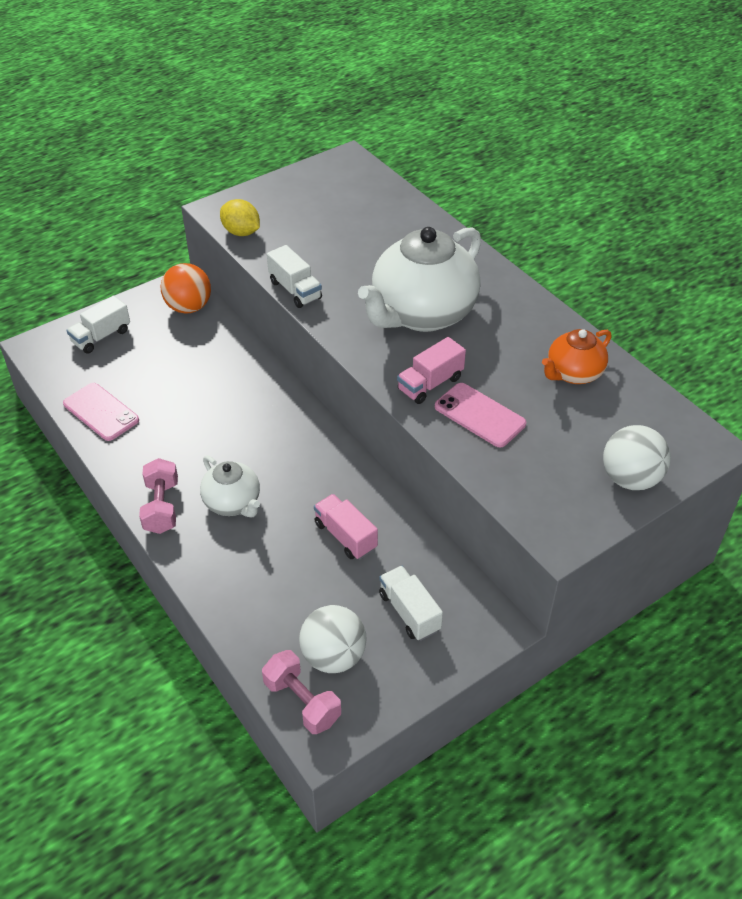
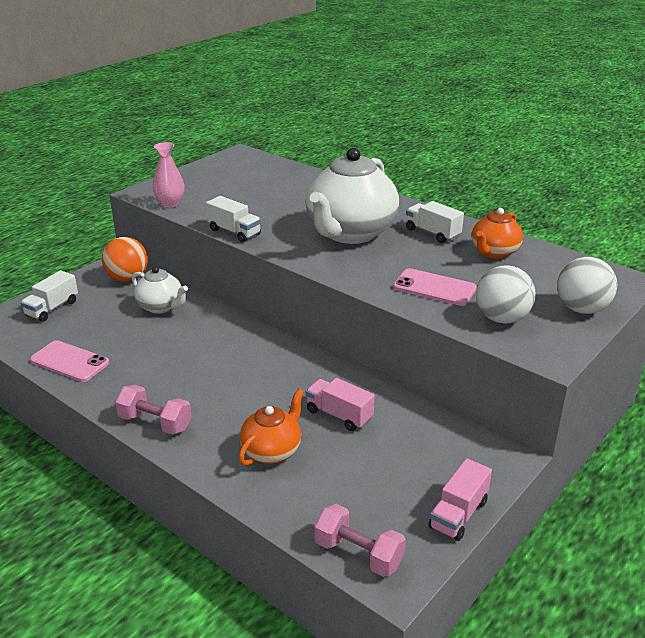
camera: 15 degrees left, 15 degrees down
(162, 507) = (155, 423): pink dumbbell -> pink dumbbell turned 45 degrees counterclockwise
(233, 503) = (223, 408): white teapot -> white teapot (161, 307)
(241, 232) = (170, 203): yellow lemon -> pink vase
(263, 566) = (272, 451): none -> orange teapot
(333, 656) = (371, 510): white ball -> white ball (502, 319)
(409, 612) = (425, 461): white truck -> white truck (432, 233)
(430, 384) = (381, 274): pink truck -> pink truck (458, 514)

